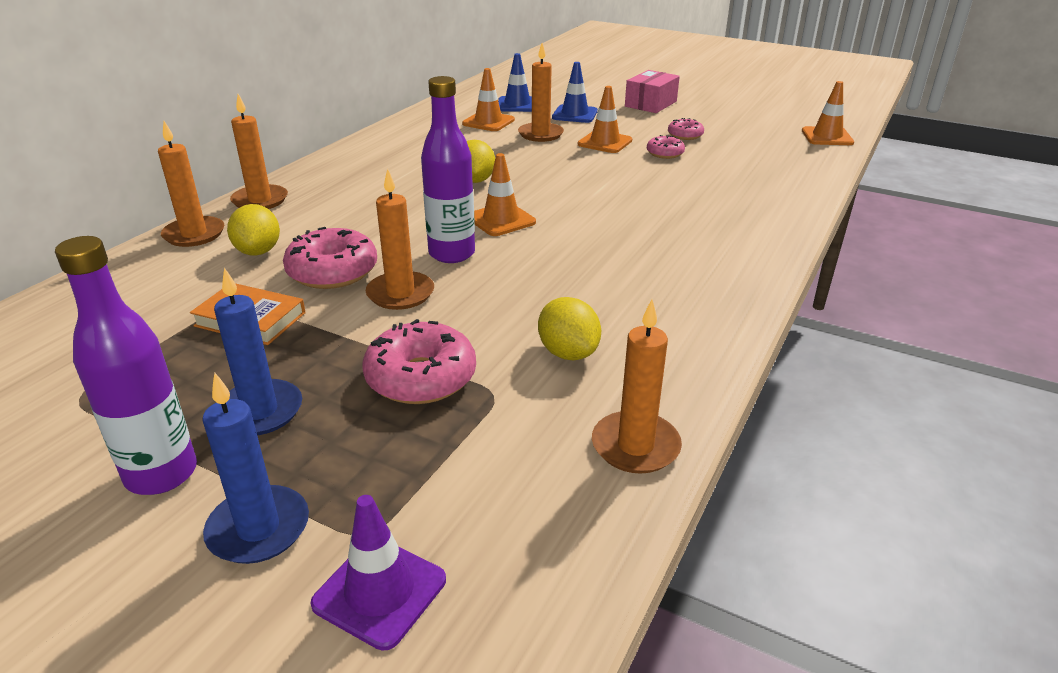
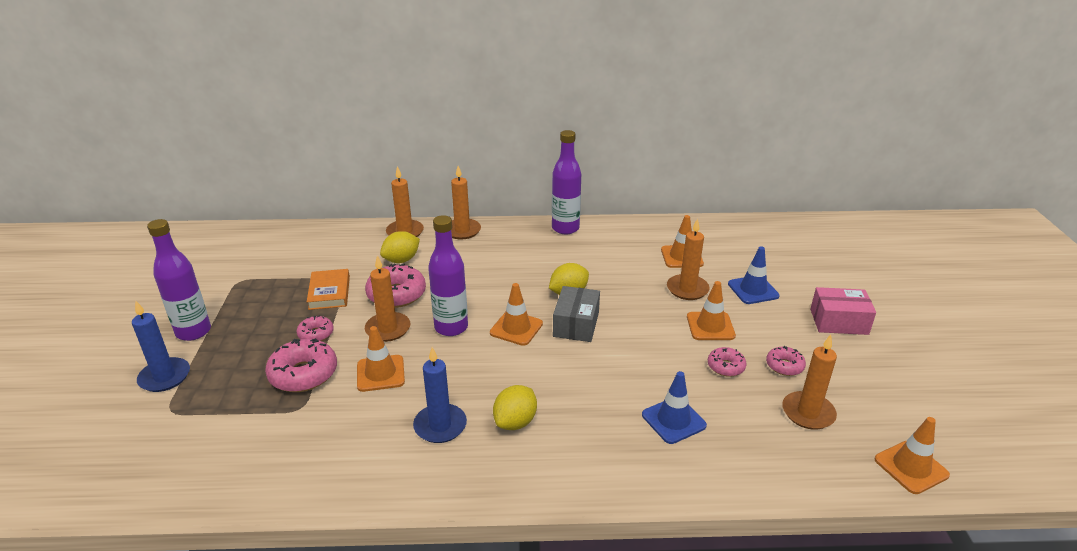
camera: 60 degrees right, 0 degrees up
(260, 411) = (250, 335): blue candle -> blue candle (440, 426)
(338, 350) = (316, 334): none -> pink donut
(355, 151) = (565, 228): none -> purple bottle
(379, 592) = (132, 432): purple traffic cone -> none
(487, 318) = (380, 373): none -> orange traffic cone
(517, 105) = (735, 255): blue traffic cone -> blue traffic cone (673, 420)
(532, 191) = (576, 324): none -> grey box
(568, 353) = (359, 422): yellow lemon -> yellow lemon (515, 422)
(635, 446) = (272, 485): orange candle -> orange candle (808, 413)

